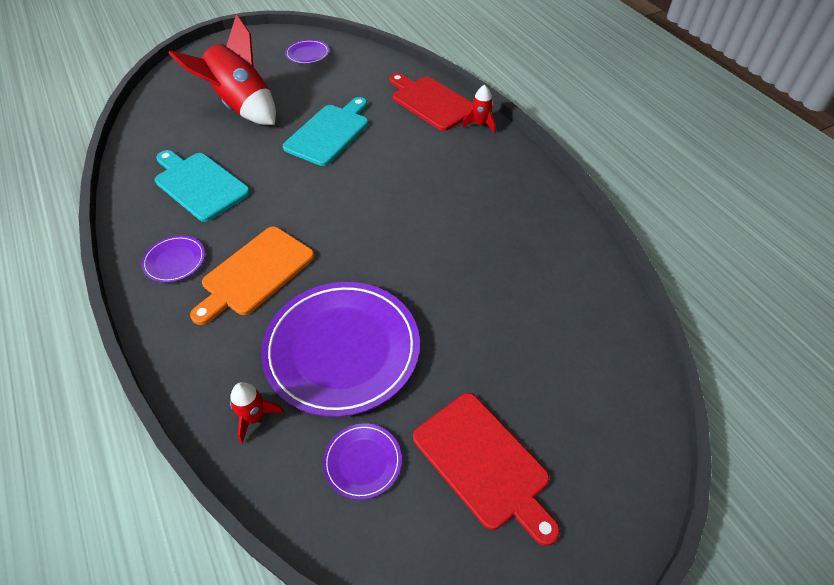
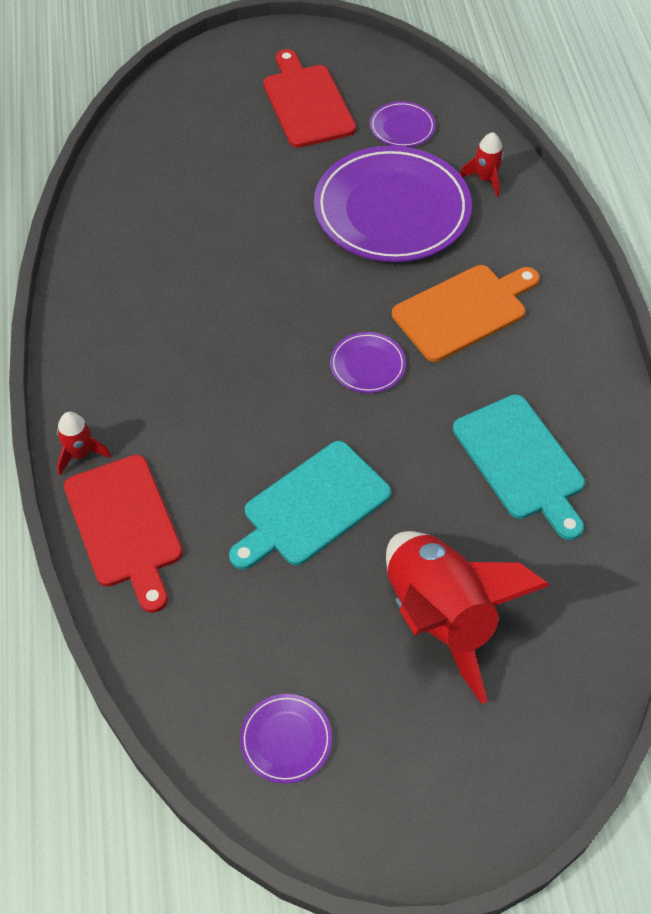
camera: 160 degrees left, 5 degrees up
(175, 261) = (556, 352): purple plate -> purple plate (367, 365)

